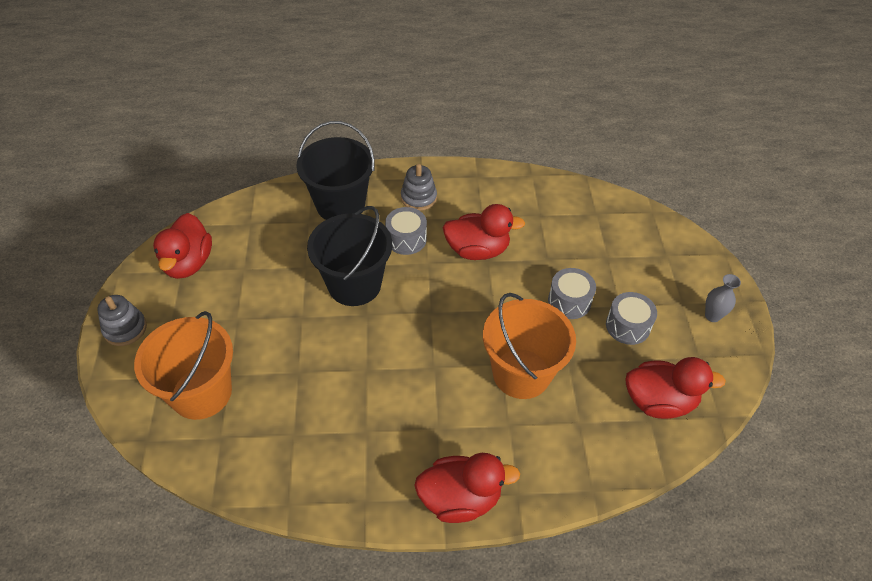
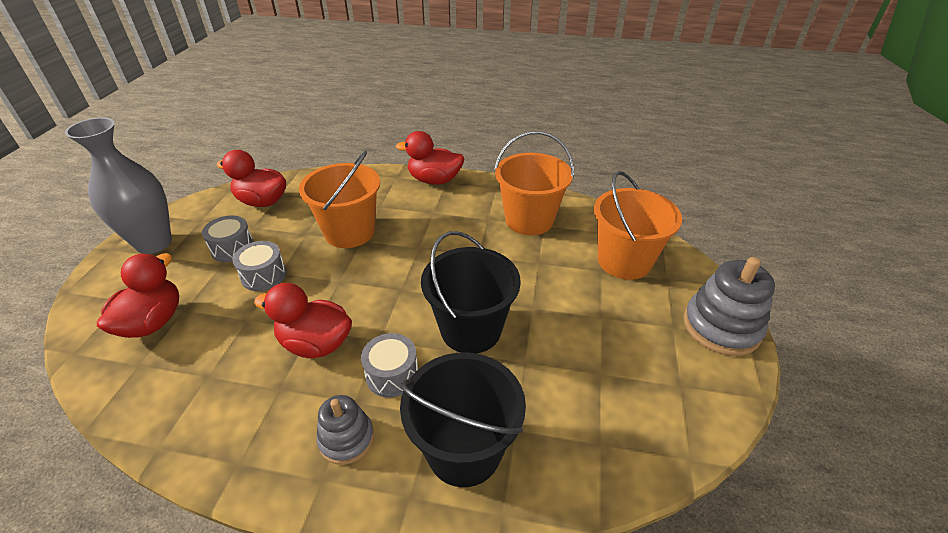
camera: 165 degrees left, 10 degrees down
(125, 329) = (721, 327): grey stacking toy -> grey stacking toy, size x1.64
(188, 263) = (674, 394): red duck -> red duck (153, 322)
(313, 439) = (529, 220): none -> orange bucket
(712, 316) = (154, 243): grey vase -> grey vase, size x2.36

